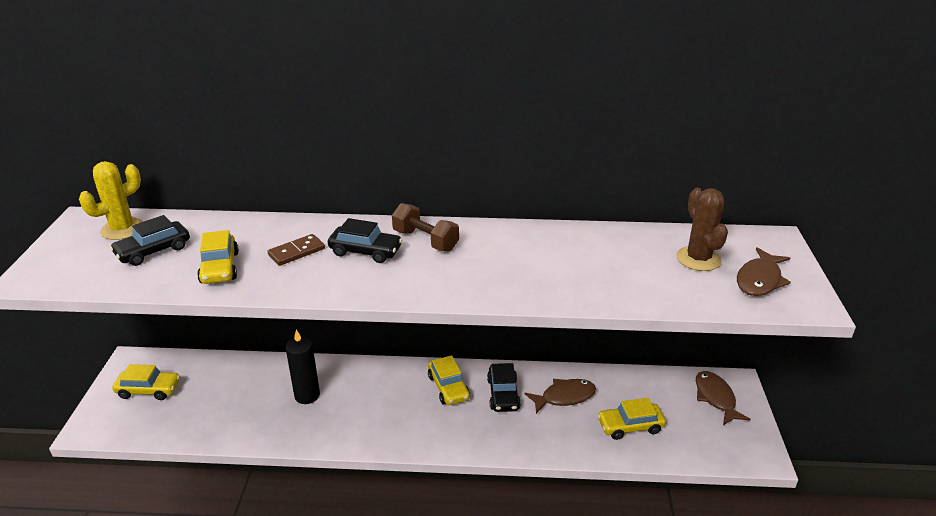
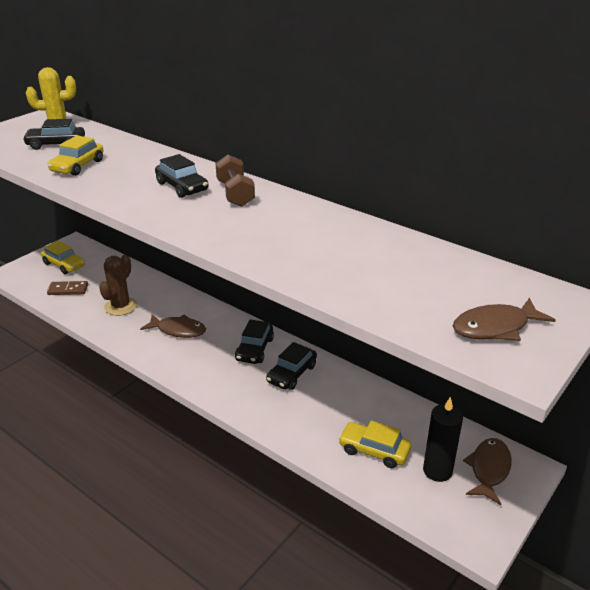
camera: 35 degrees right, 0 degrees up
(296, 252) = (137, 172): brown domino -> brown domino (68, 290)
(307, 395) = (151, 310): black candle -> black candle (437, 471)
(448, 387) = (254, 349): yellow car -> black car
(564, 397) = (341, 399): brown fish -> brown fish (178, 330)
(698, 259) = (456, 287): brown cactus -> brown cactus (121, 306)

